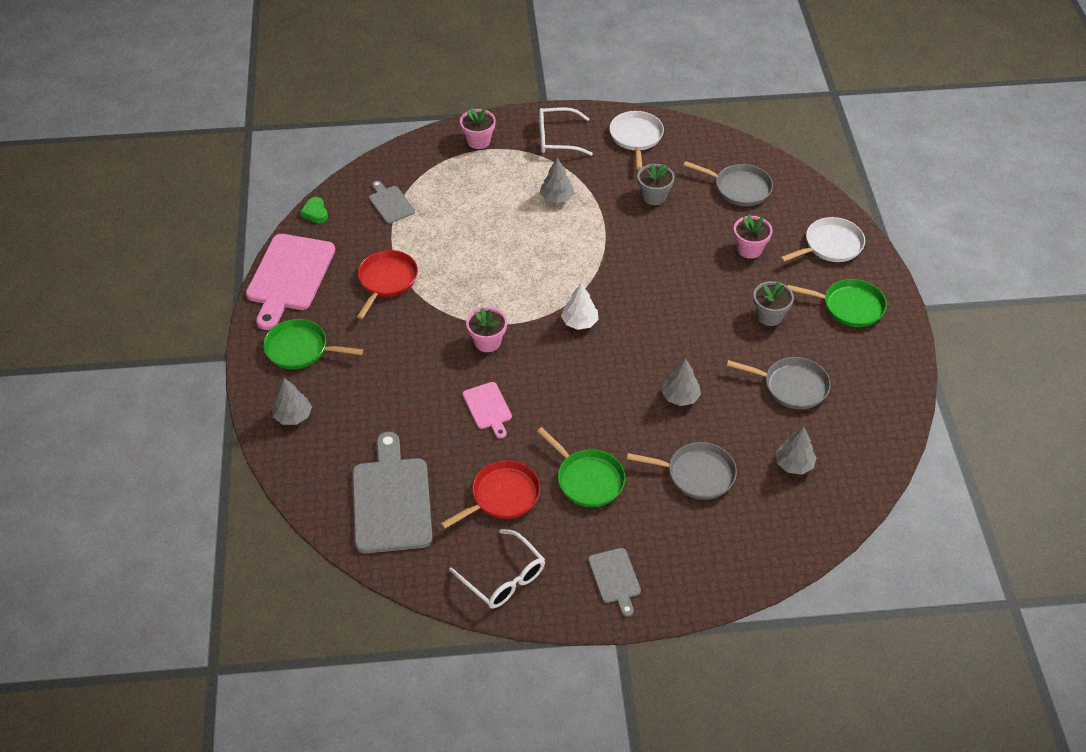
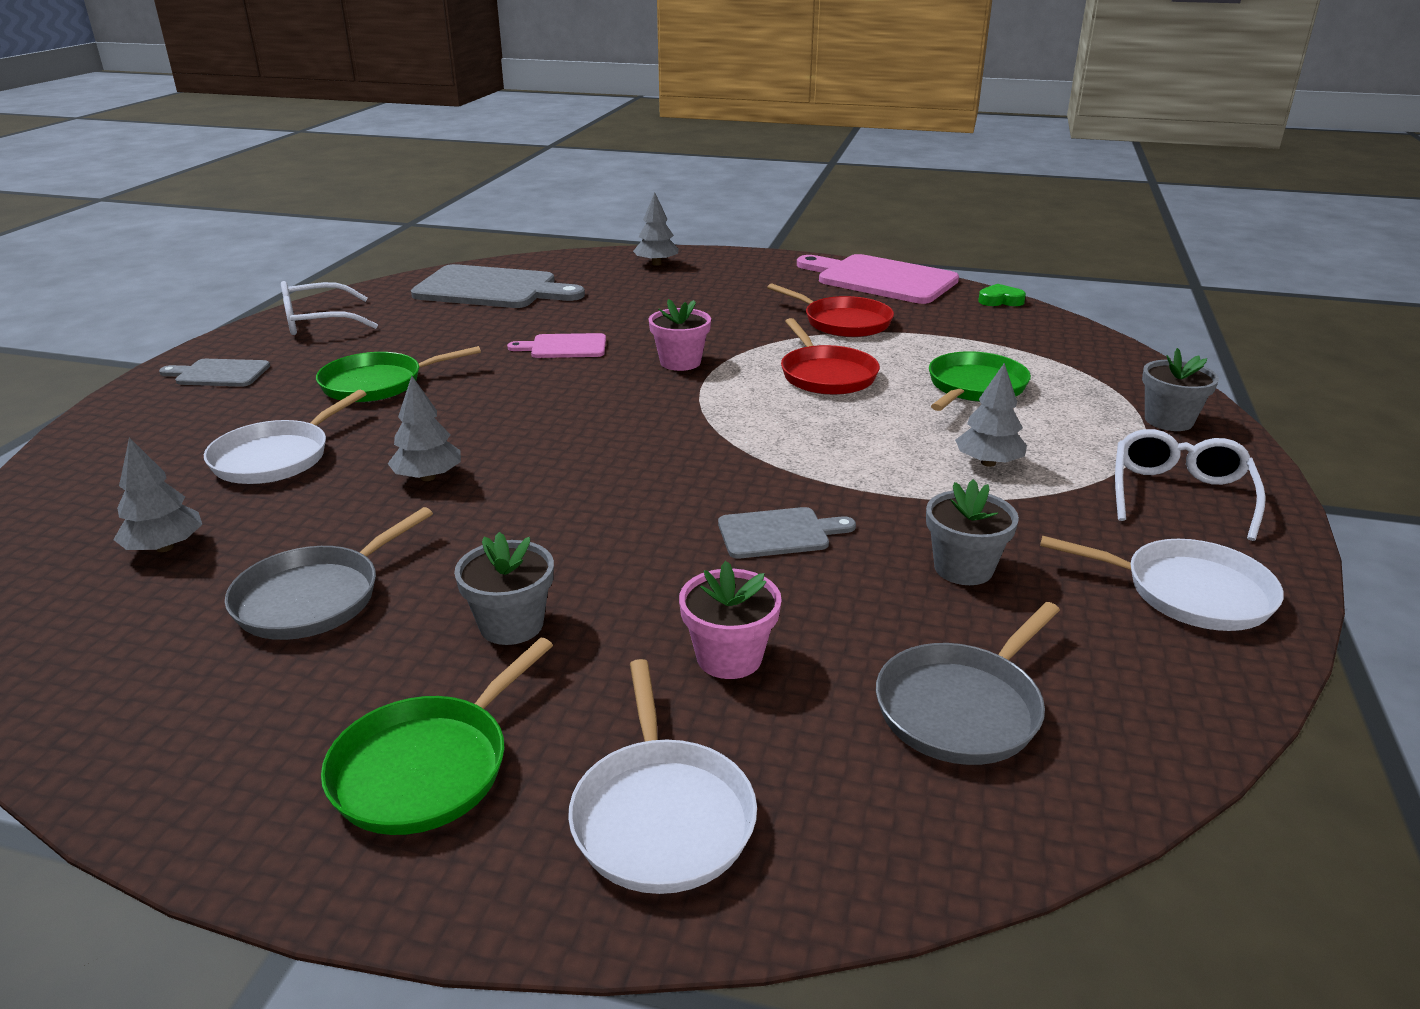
camera: 110 degrees right, 20 degrees down
(300, 349) = (754, 274): green pan -> green pan (974, 387)
(390, 203) = (1008, 341): grey cutting board -> grey cutting board (778, 533)
(478, 141) = (1168, 420): pink flower pot -> grey flower pot
(502, 496) = (423, 336): red pan -> red pan (826, 375)
(579, 322) = (664, 428): white tree -> none
(697, 474) = (276, 457): grey pan -> white pan

